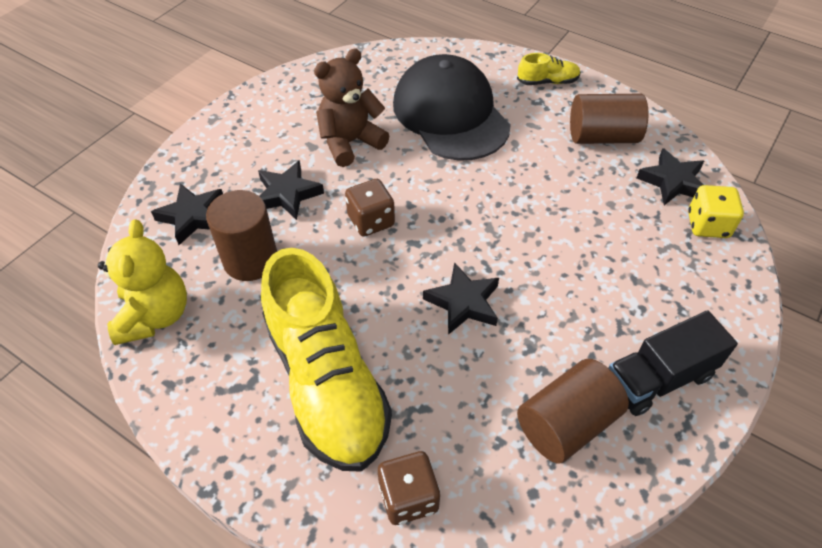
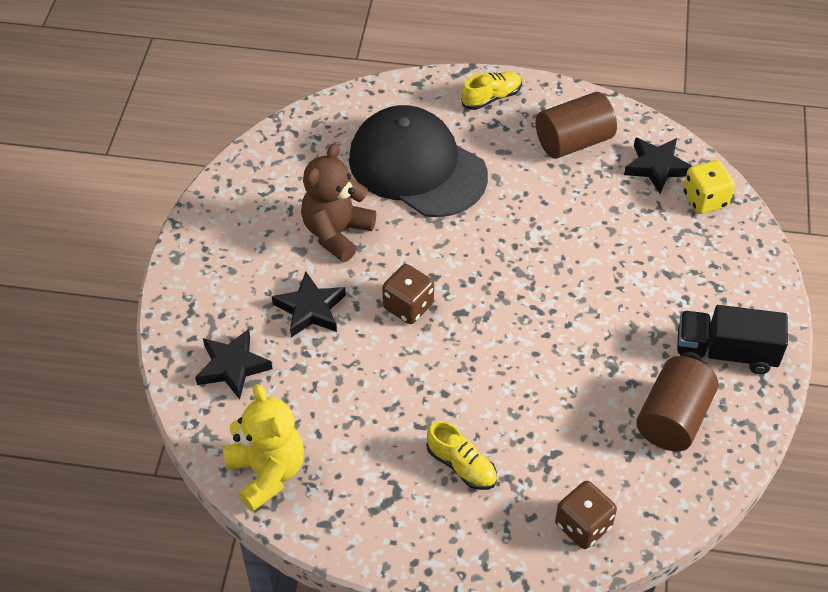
camera: 25 degrees left, 0 degrees up
(250, 260) = (319, 386): brown cylinder -> none
(326, 382) = (461, 465): yellow shoe -> yellow shoe, size x0.42
(463, 303) = (536, 351): black star -> none
(658, 378) = (725, 352): black truck -> black truck turned 60 degrees clockwise

